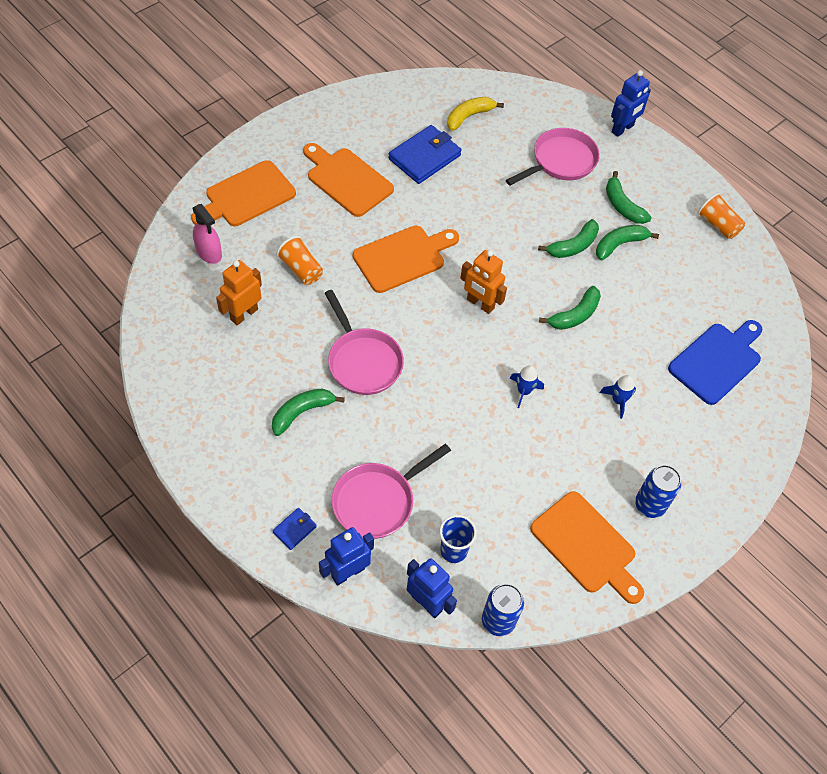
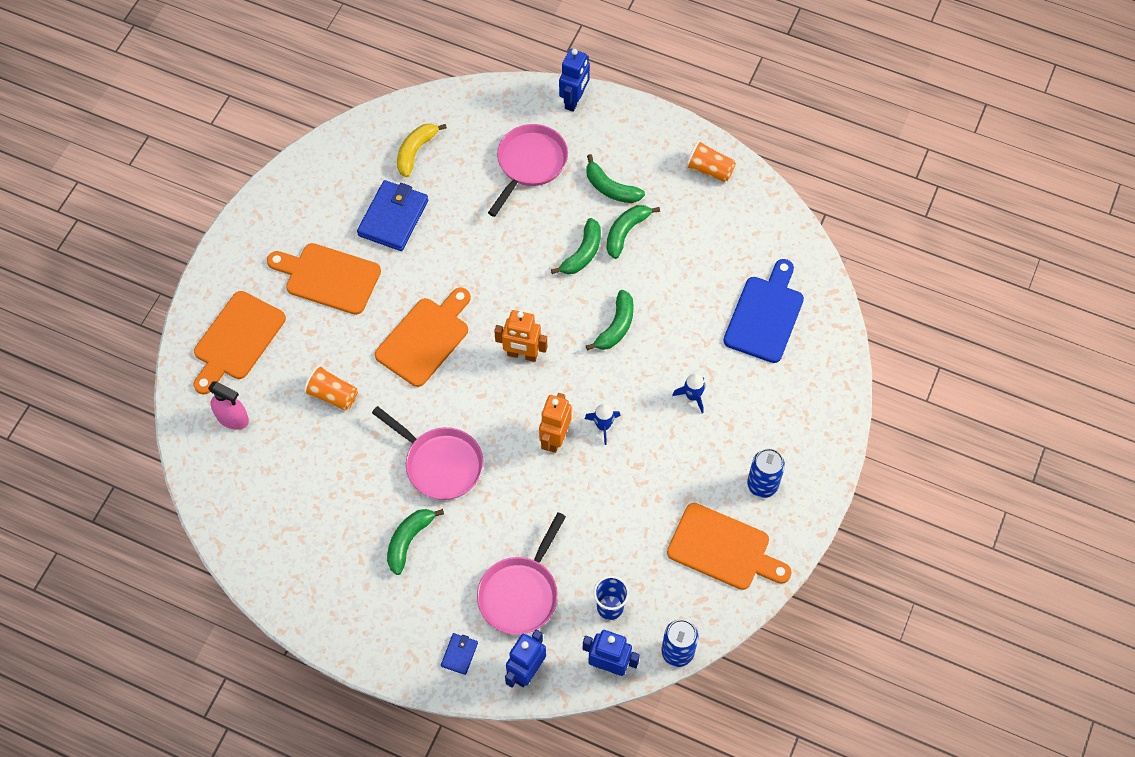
camera: 20 degrees left, 5 degrees up
(244, 314) = (302, 467): orange robot -> orange robot (555, 438)

